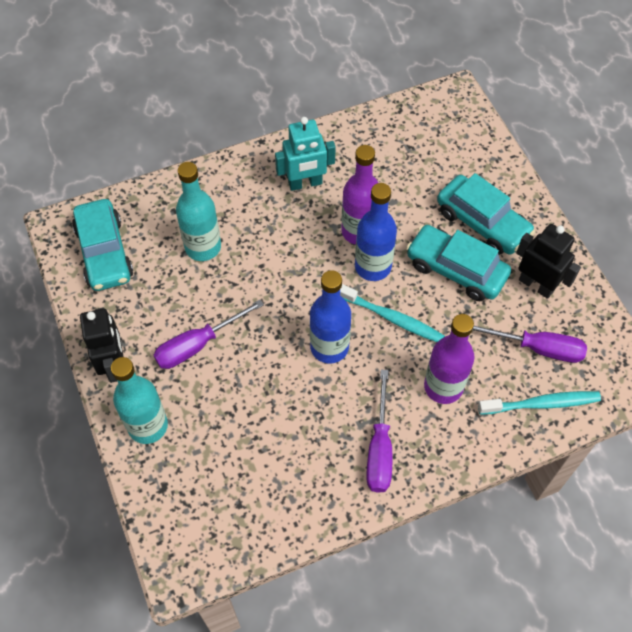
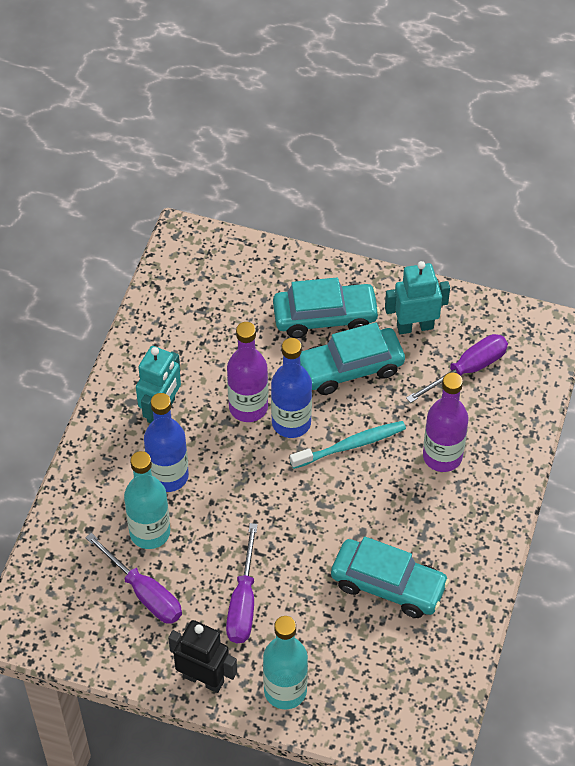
camera: 50 degrees left, 5 degrees down
(104, 252) = (80, 612): turquoise car -> turquoise car (388, 585)
(329, 347) = (335, 508): blue bottle -> blue bottle (168, 476)
(380, 448) = (454, 538): purple screwdriver -> purple screwdriver (144, 592)
(536, 285) = (415, 326): black robot -> turquoise robot
(541, 404) = (515, 403): turquoise toothbrush -> none

